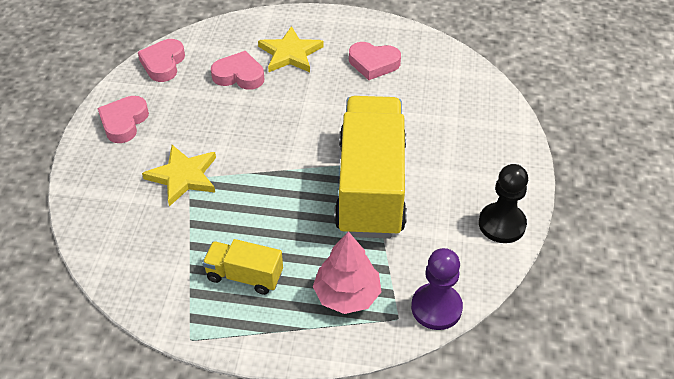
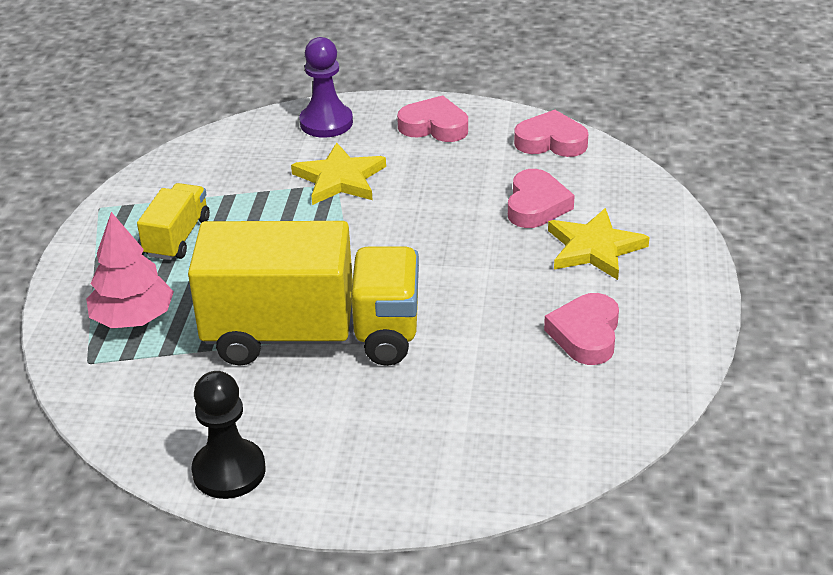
camera: 90 degrees right, 10 degrees down
(436, 308) = (95, 397): purple pawn -> purple pawn (326, 123)

